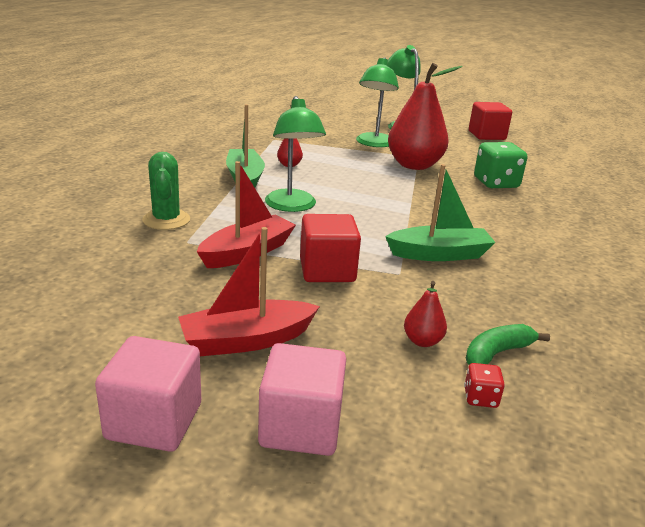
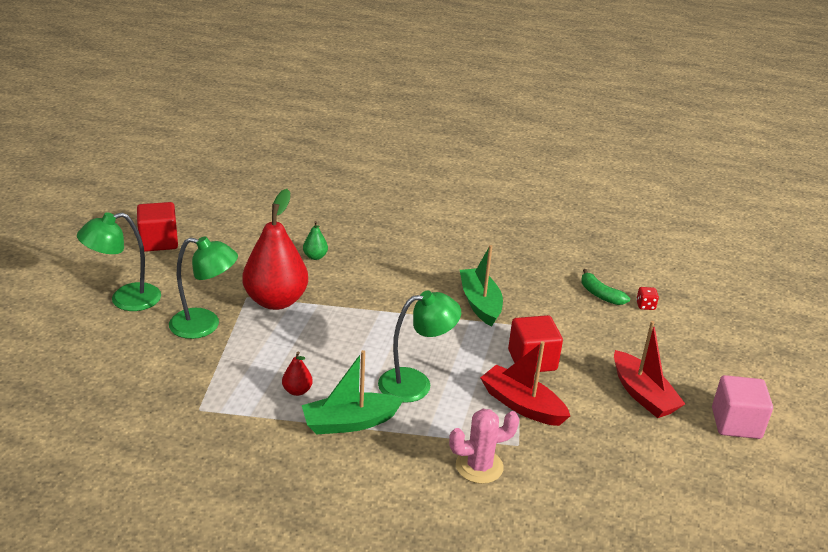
camera: 95 degrees left, 5 degrees up
(166, 220) = (479, 466): green cactus -> pink cactus
(301, 426) = (706, 368): pink cube -> none
(422, 341) = (603, 321): red pear -> none
(496, 183) = (315, 257): green dice -> green pear

